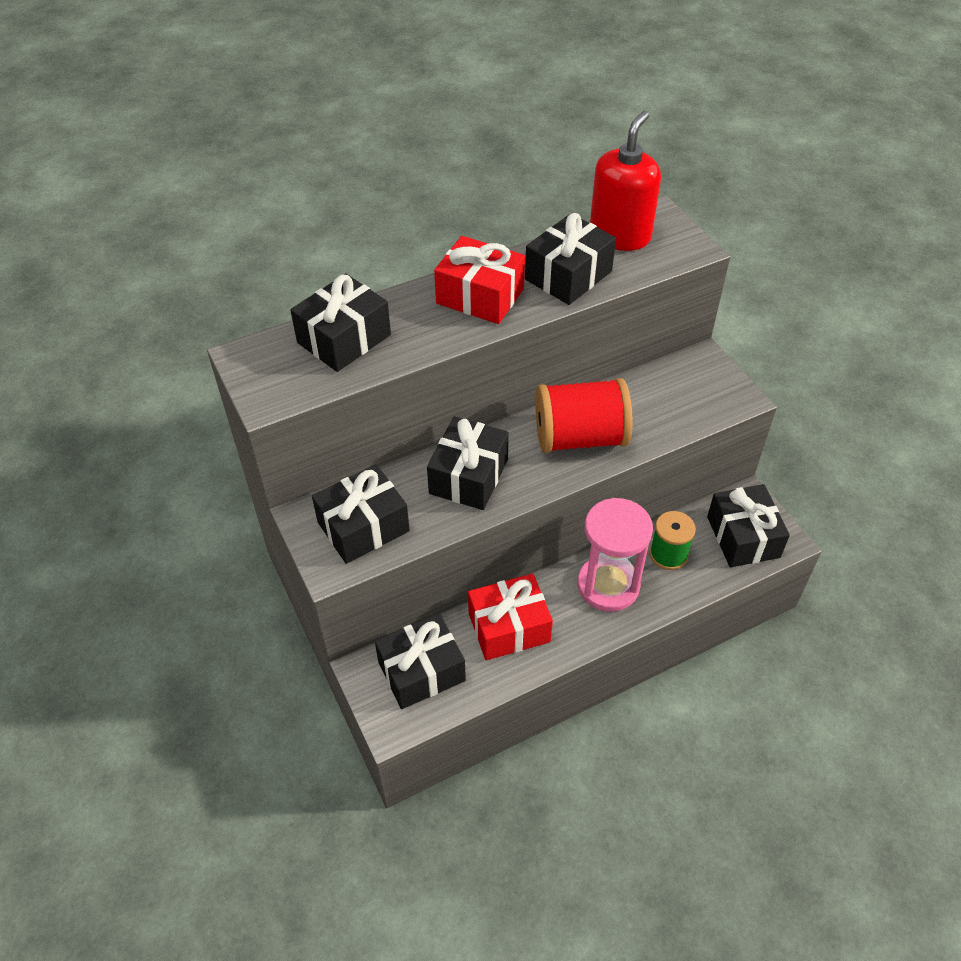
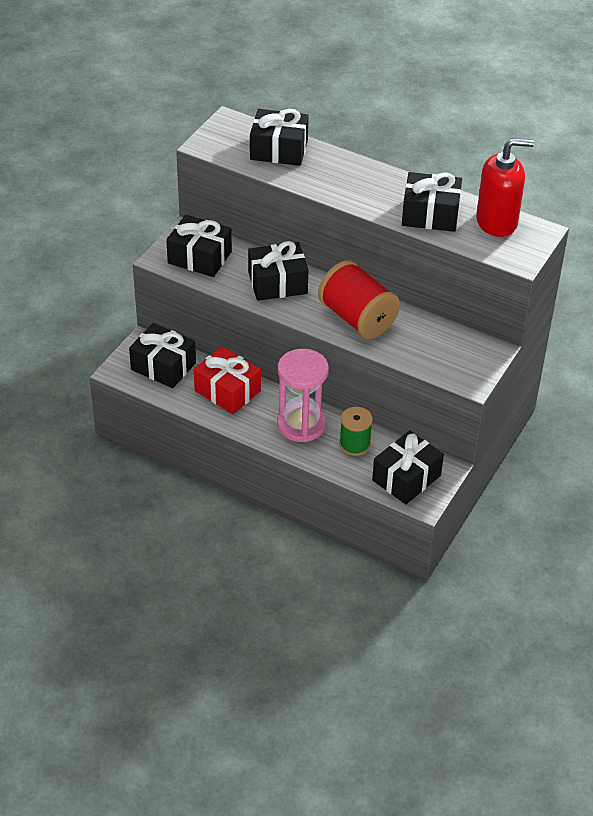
camera: 55 degrees right, 5 degrees down
(480, 296) = (371, 186): red gift -> none

